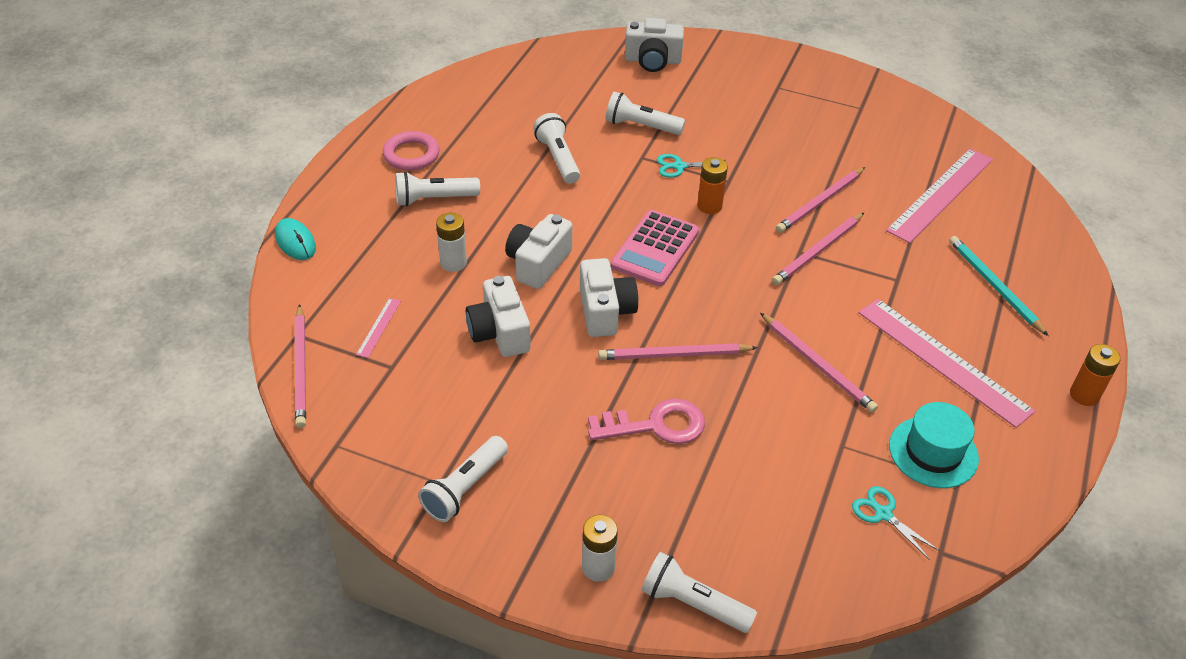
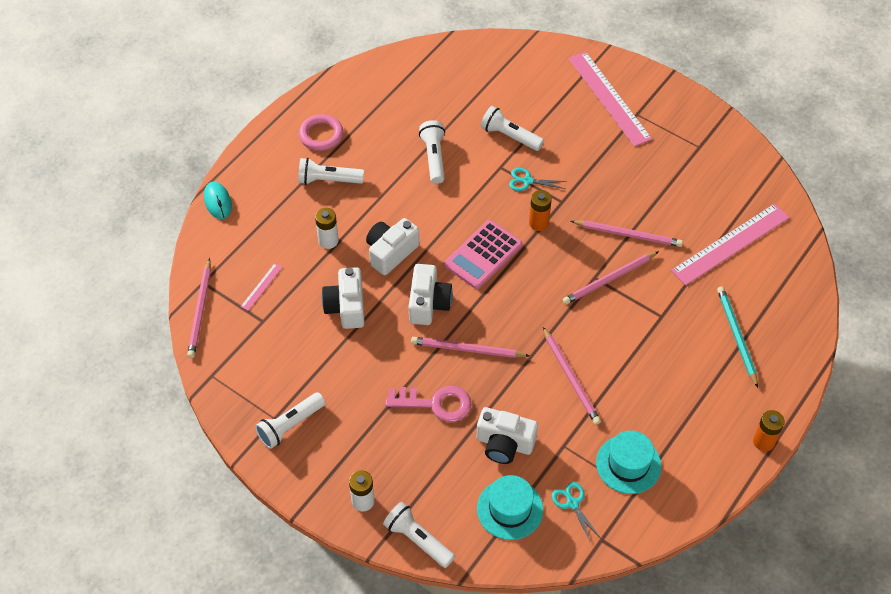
camera: 15 degrees right, 10 degrees up
(652, 60) = (541, 70): white camera -> white camera (504, 444)
(804, 537) = (510, 509): none -> turquoise hat
(820, 202) = (628, 235): pink pencil -> pink pencil turned 135 degrees counterclockwise
(943, 361) = (667, 392): pink ruler -> pink ruler (609, 98)

